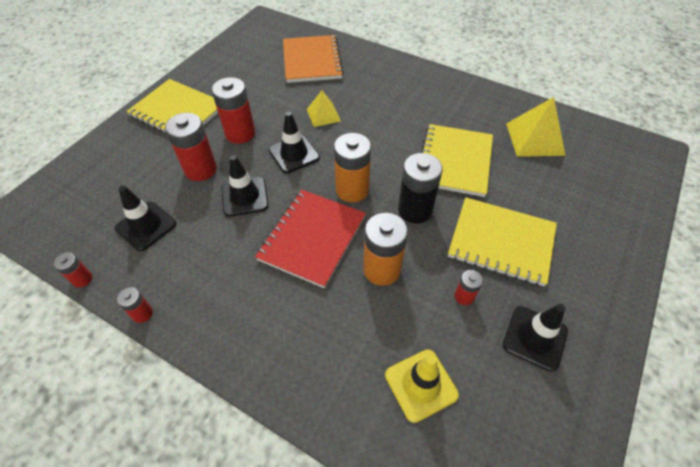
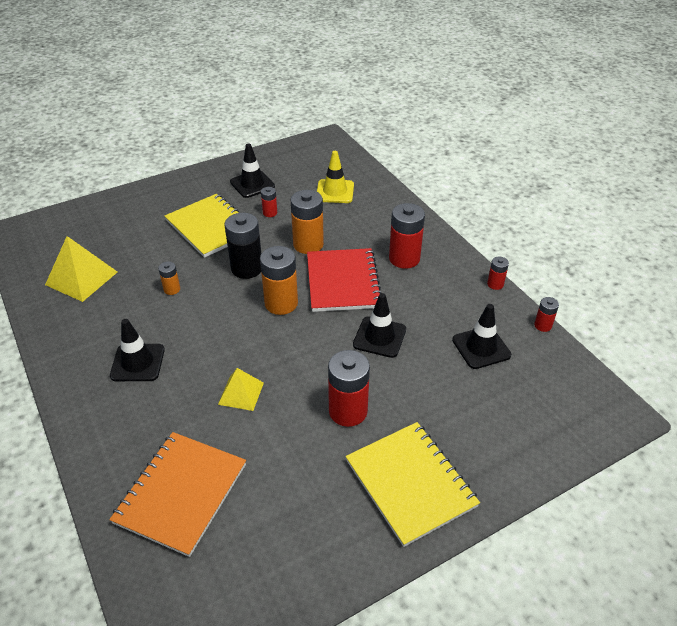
camera: 150 degrees left, 10 degrees down
(200, 169) = (410, 384): red battery -> red battery (404, 258)
(294, 154) = (307, 359): black traffic cone -> black traffic cone (137, 363)
(312, 238) = (343, 282): red notebook -> red notebook turned 60 degrees counterclockwise
(454, 161) = (172, 289): yellow notebook -> orange battery

